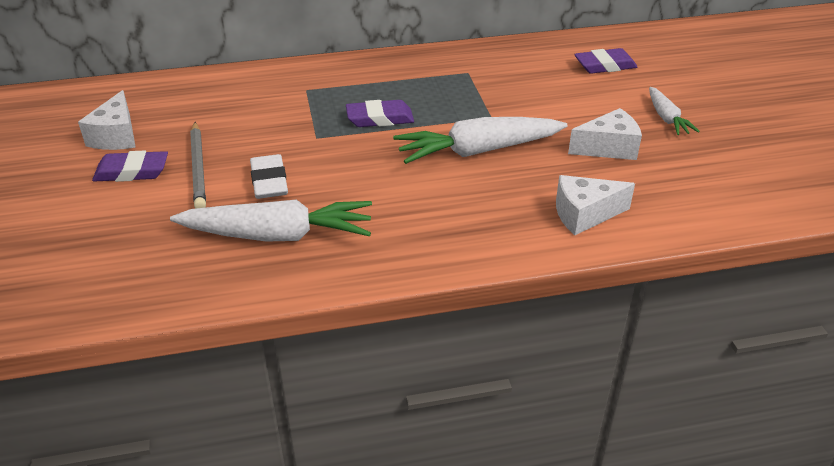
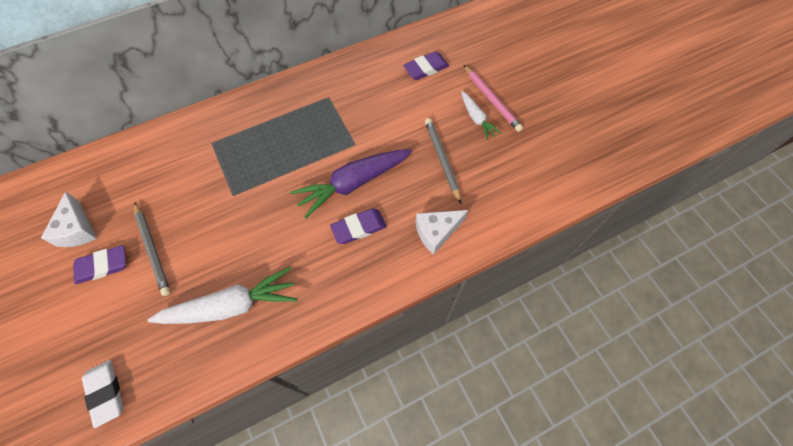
camera: 15 degrees left, 25 degrees up
(269, 181) = (210, 251): white eraser -> white eraser (106, 393)
(380, 118) = (275, 164): purple eraser -> purple eraser (358, 228)
(477, 151) = (352, 184): white carrot -> purple carrot
(608, 148) = (442, 160): white cheese -> grey pencil
(692, 105) = (492, 100): none -> pink pencil

